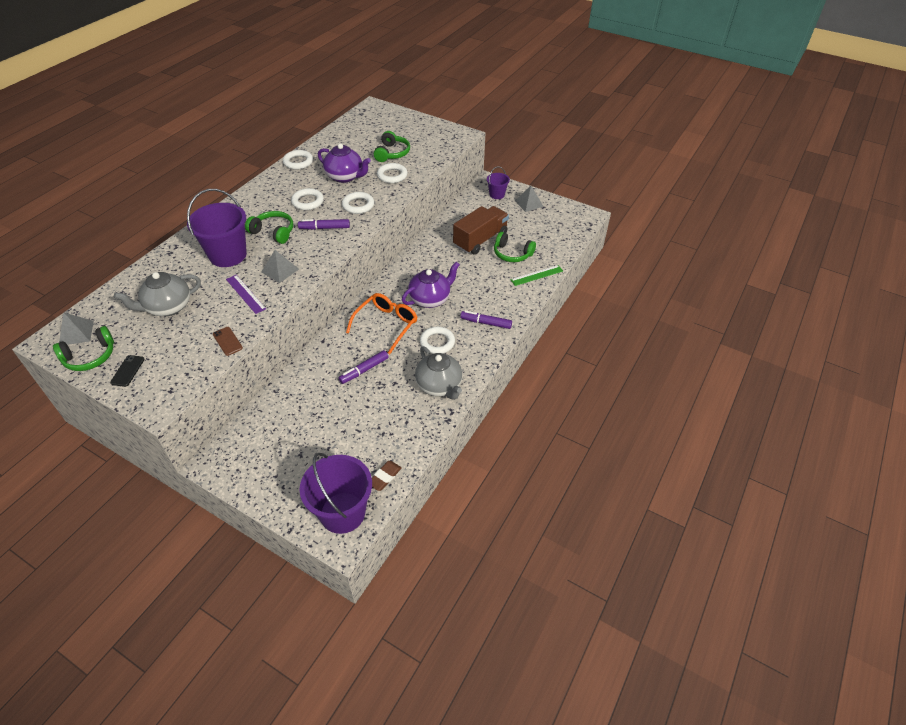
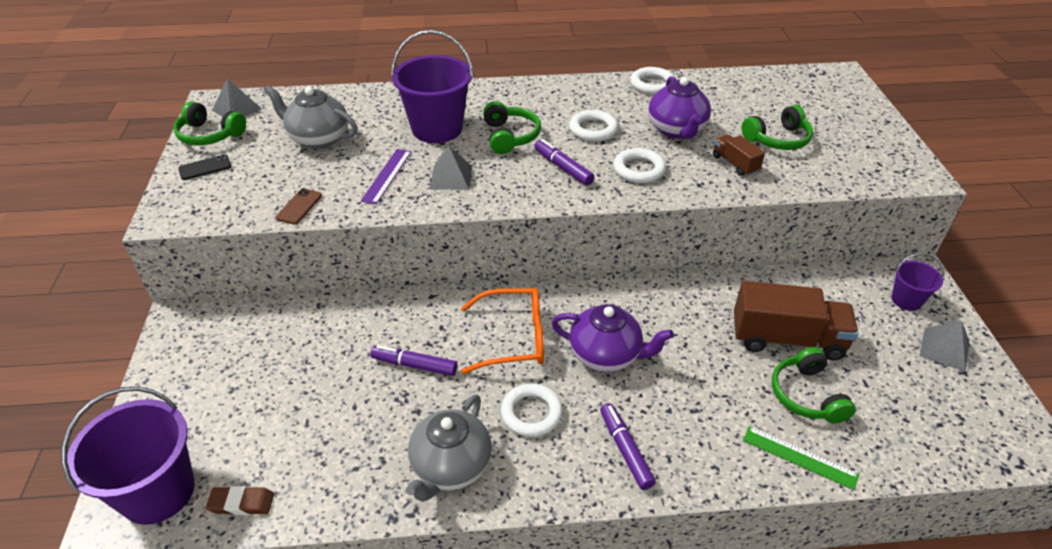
camera: 55 degrees right, 5 degrees down
(392, 175) = (735, 164): white ring -> brown truck

